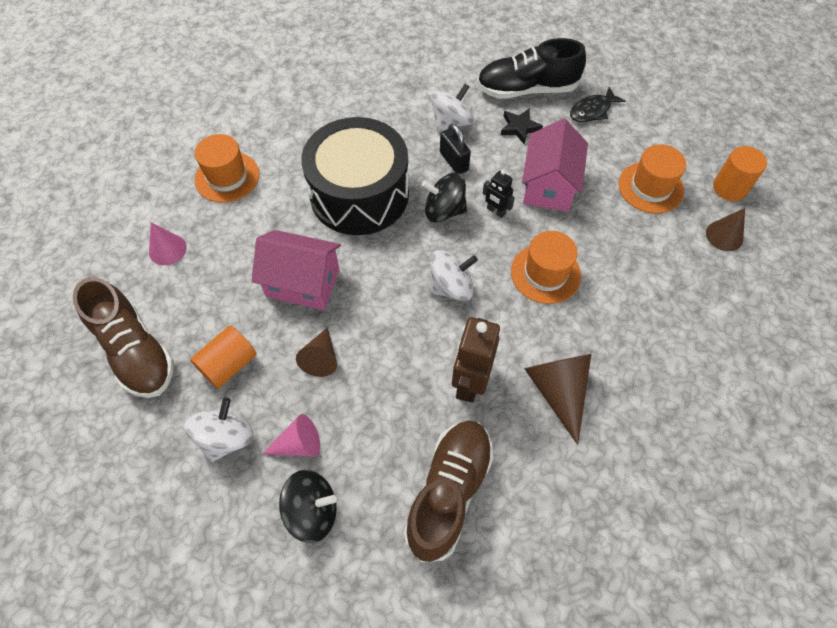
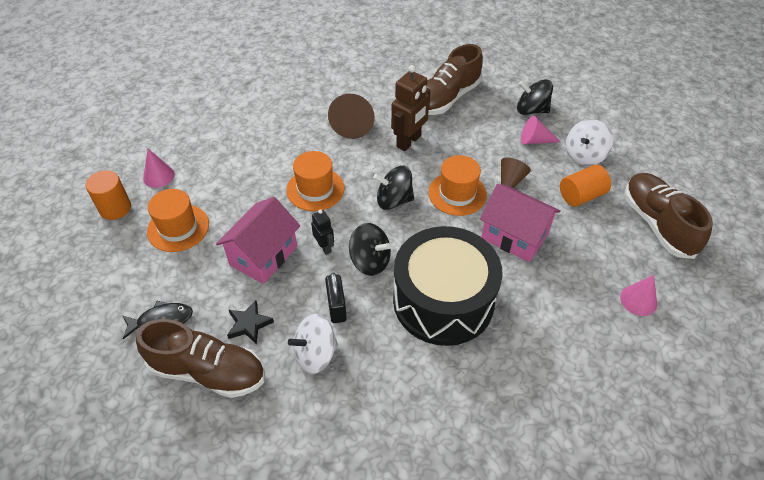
camera: 160 degrees left, 10 degrees down
(227, 177) = (578, 362): orange hat -> orange hat (457, 193)
(451, 287) = (394, 200): white spinning top -> black spinning top
(527, 89) = (208, 371): black shoe -> brown shoe
(724, 236) = (158, 176): brown cone -> pink cone

